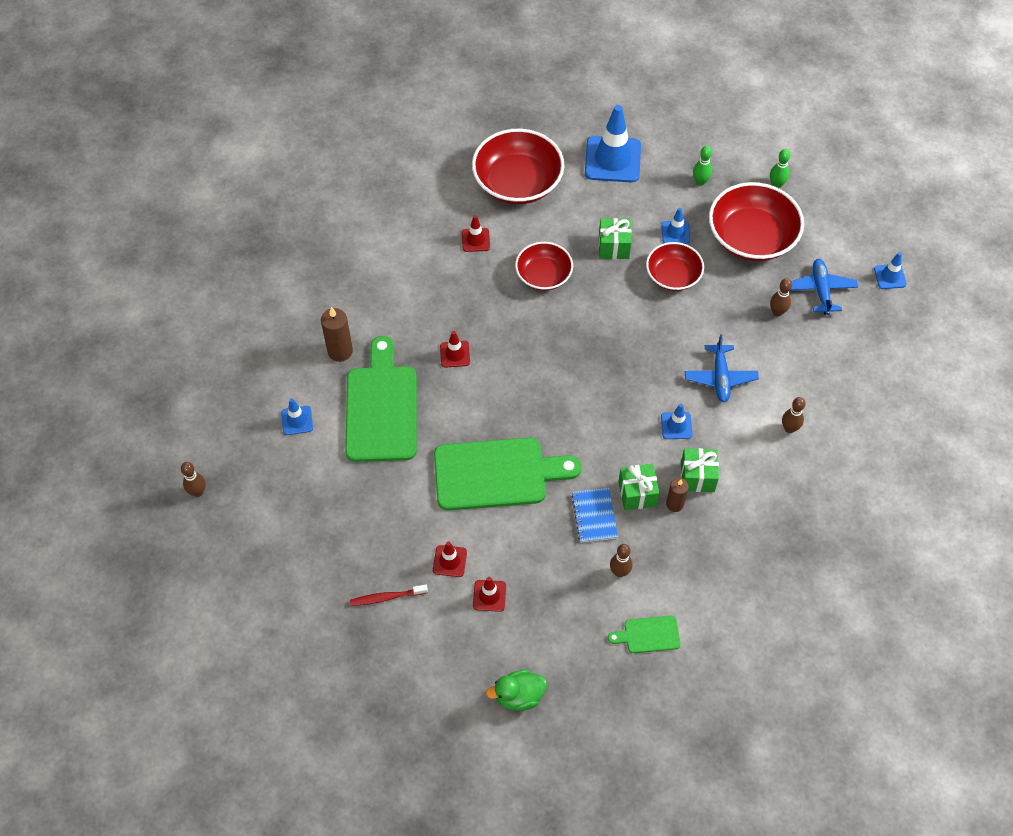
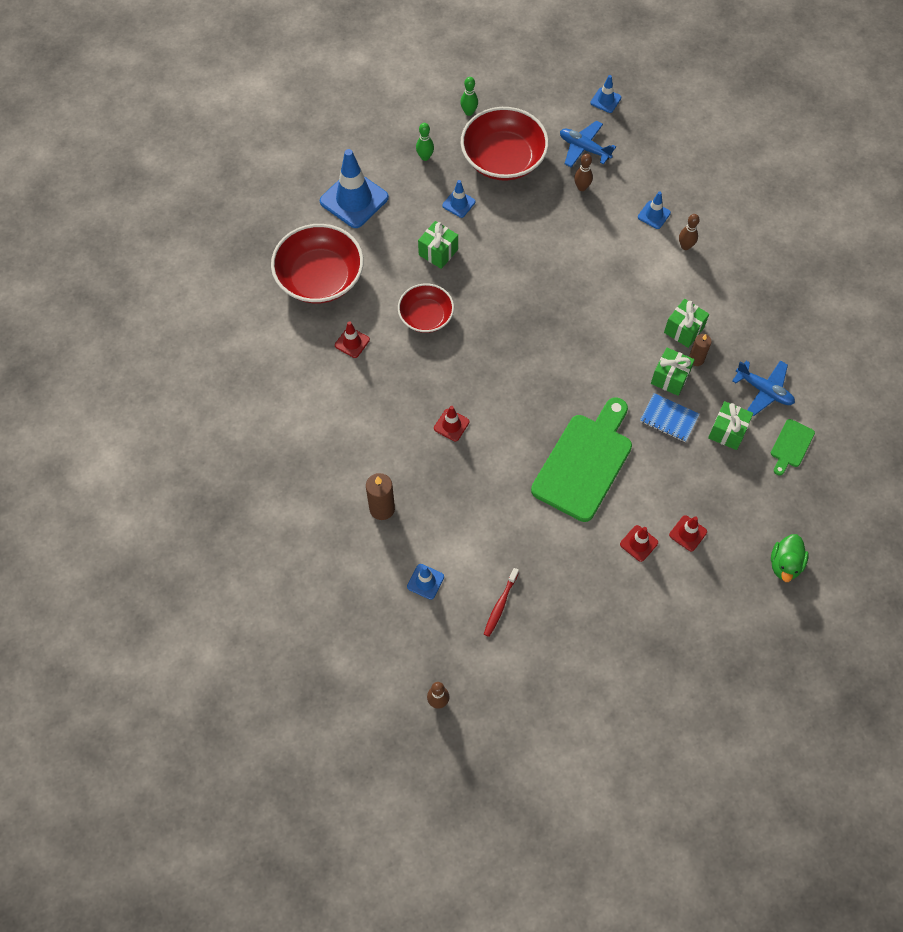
camera: 55 degrees left, 5 degrees up
(381, 408) = (461, 509): green cutting board -> none
(387, 597) = (640, 609): red toothbrush -> red toothbrush (500, 605)
(619, 572) = (727, 431): brown bowling pin -> green gift
(673, 276) = (497, 231): red bowl -> none
(676, 426) = (630, 315): blue traffic cone -> blue traffic cone (654, 215)
(720, 378) = (610, 260): blue plane -> blue plane (764, 390)

